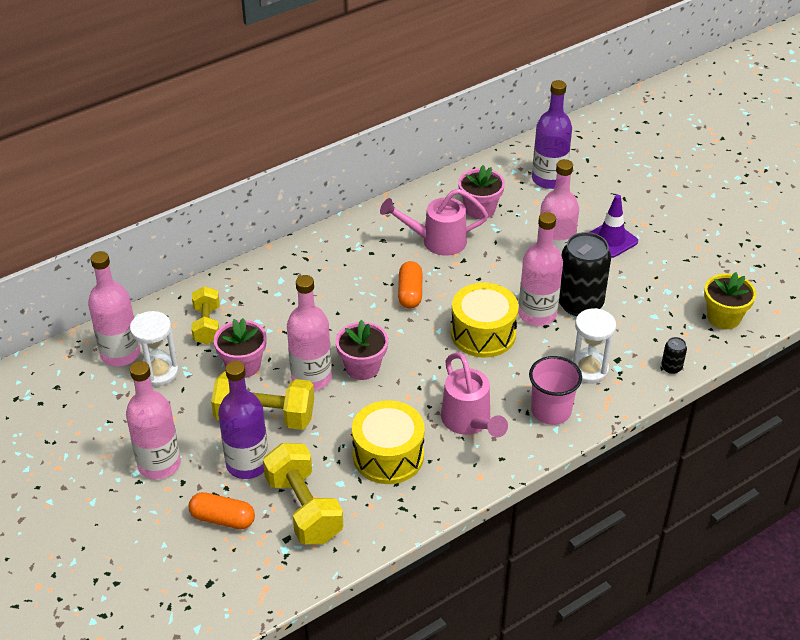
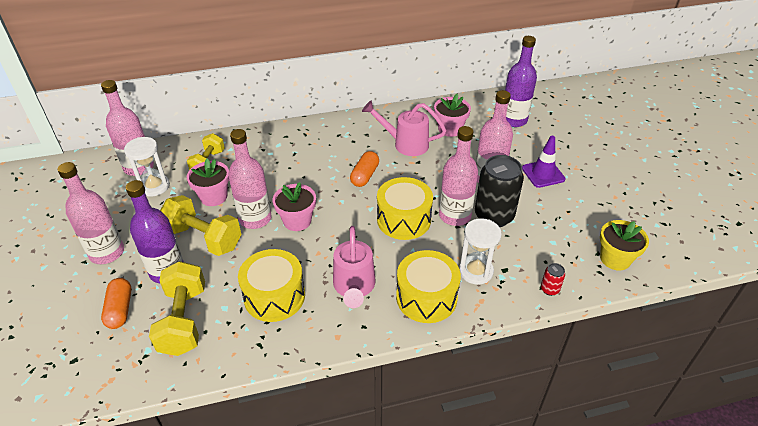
camera: 20 degrees right, 0 degrees up
(223, 519) = (120, 309): orange capsule -> orange capsule turned 45 degrees clockwise
(551, 411) = (426, 297): pink cup -> yellow drum
(671, 367) = (549, 289): black can -> red can

